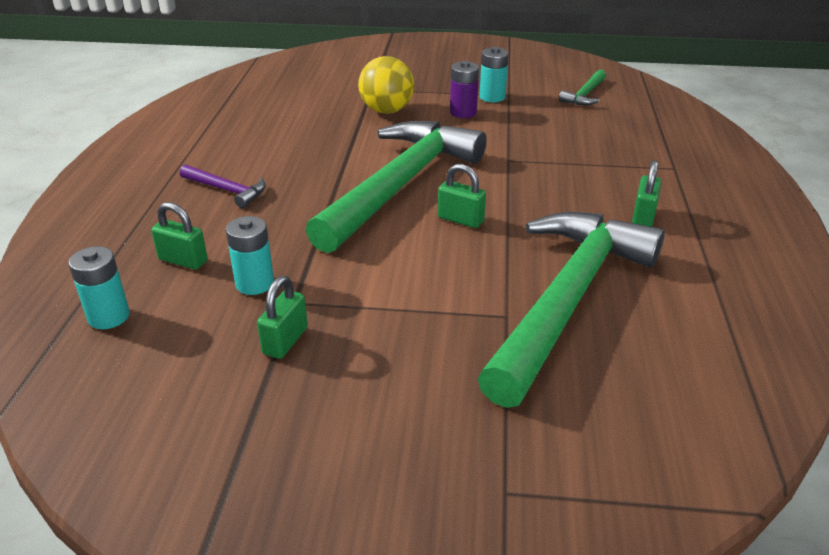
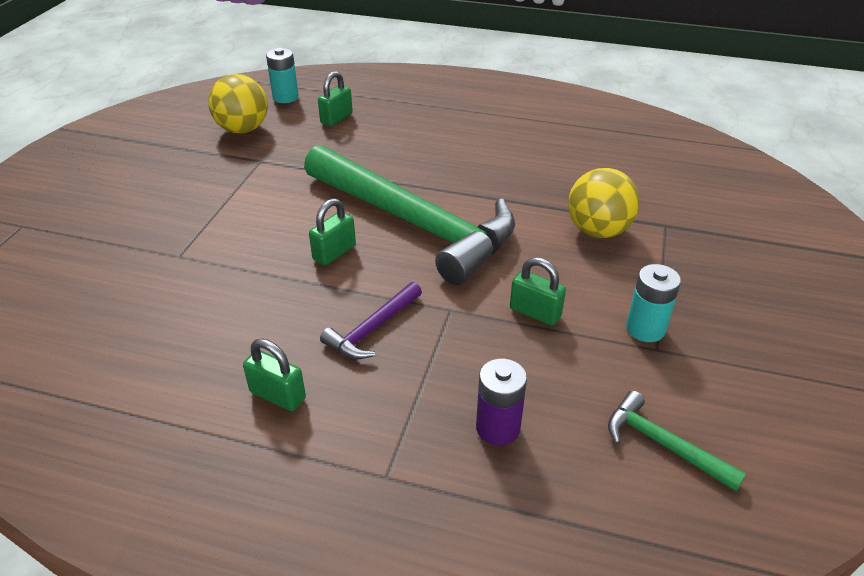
camera: 100 degrees right, 5 degrees up
(208, 336) = (243, 129): none -> yellow ball
(227, 190) = (434, 133): purple hammer -> purple hammer (372, 329)
(255, 283) = (291, 145): turquoise battery -> none
(285, 341) = (218, 155): green padlock -> green padlock (535, 312)
(463, 113) = (591, 292): purple battery -> purple battery (498, 428)
(567, 300) = (174, 295): green hammer -> none

